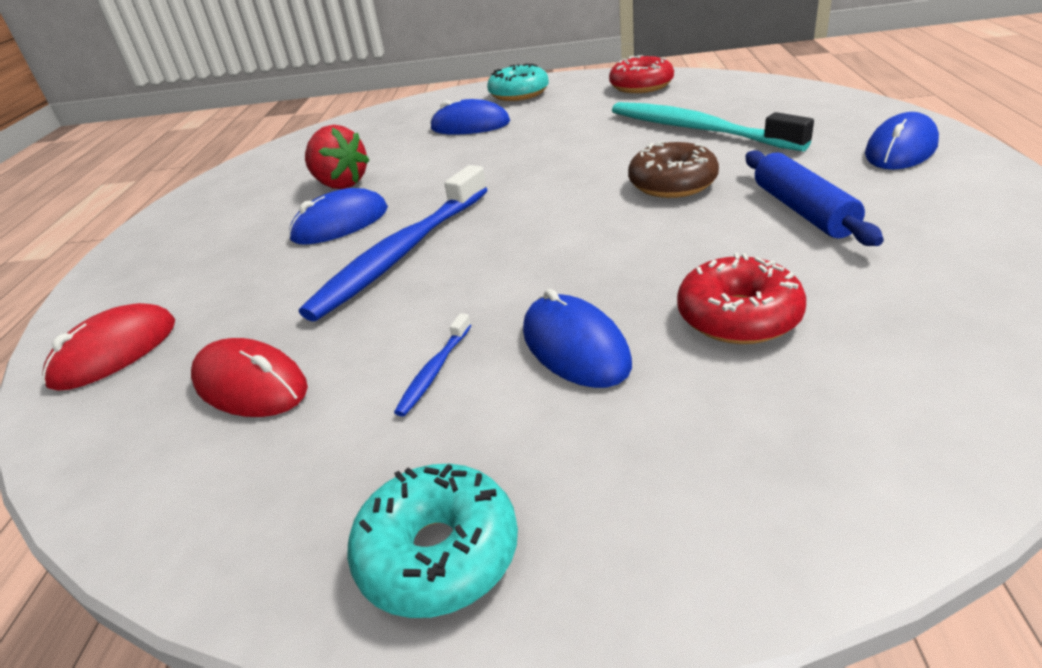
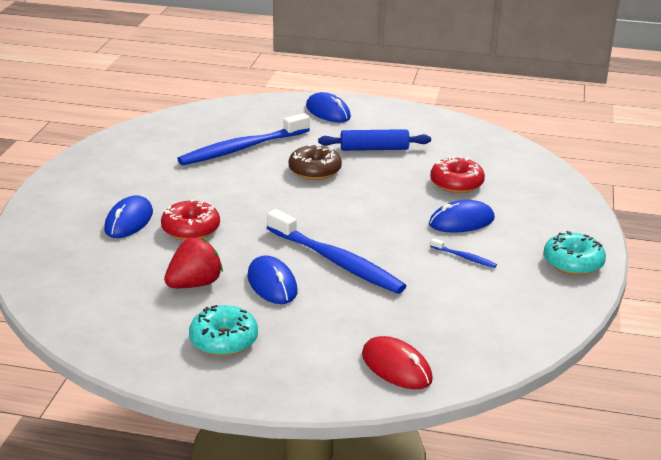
camera: 85 degrees left, 5 degrees down
(250, 384) = (453, 311): red mouse -> none
(519, 94) = (76, 193): turquoise donut -> turquoise donut (224, 340)
(641, 86) = (132, 148): red donut -> red donut (191, 229)
(697, 129) = (242, 148): turquoise toothbrush -> blue toothbrush

